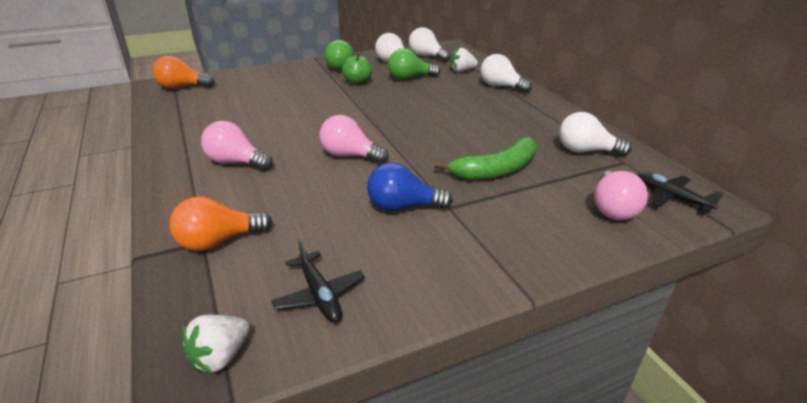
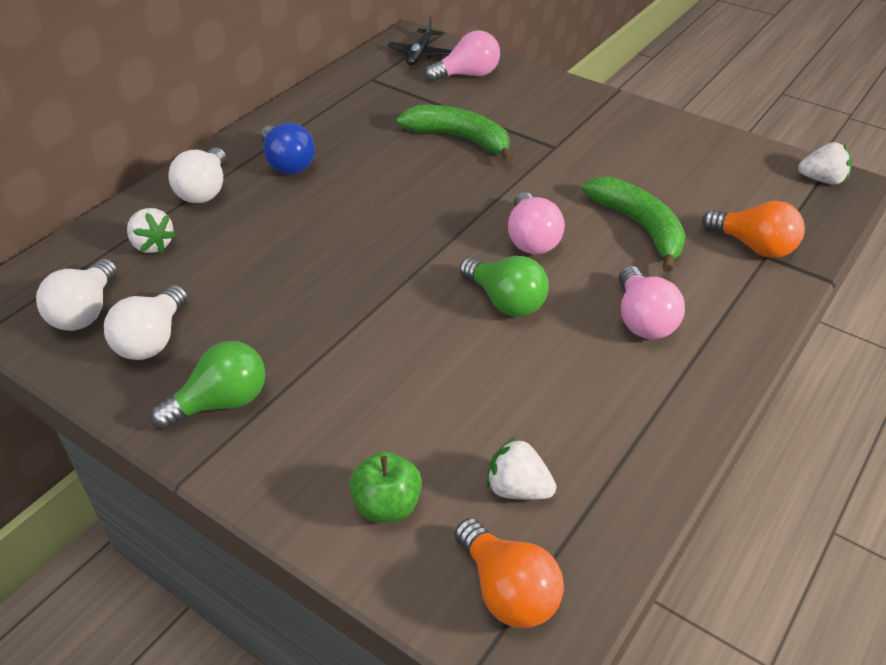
camera: 120 degrees left, 10 degrees up
(211, 100) = (518, 489): none -> white strawberry
(308, 200) = (640, 227): none -> green banana
(319, 294) = (728, 167): black plane -> none
(357, 82) = (290, 340): green apple -> green apple (387, 505)
(402, 207) = (583, 170): blue light bulb -> blue light bulb (287, 164)
(409, 78) = (228, 288): green light bulb -> green light bulb (505, 301)
(585, 151) = (366, 100): white light bulb -> none

